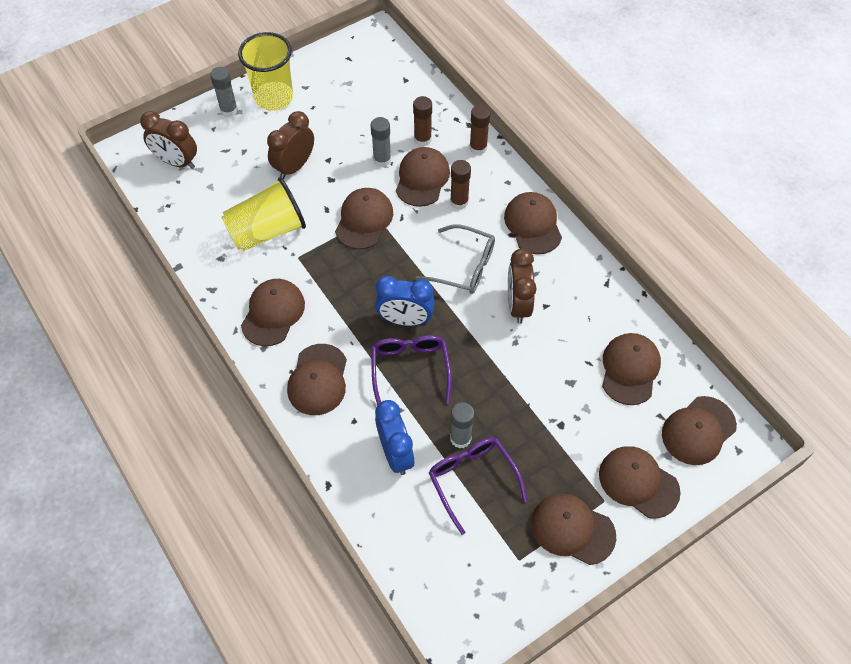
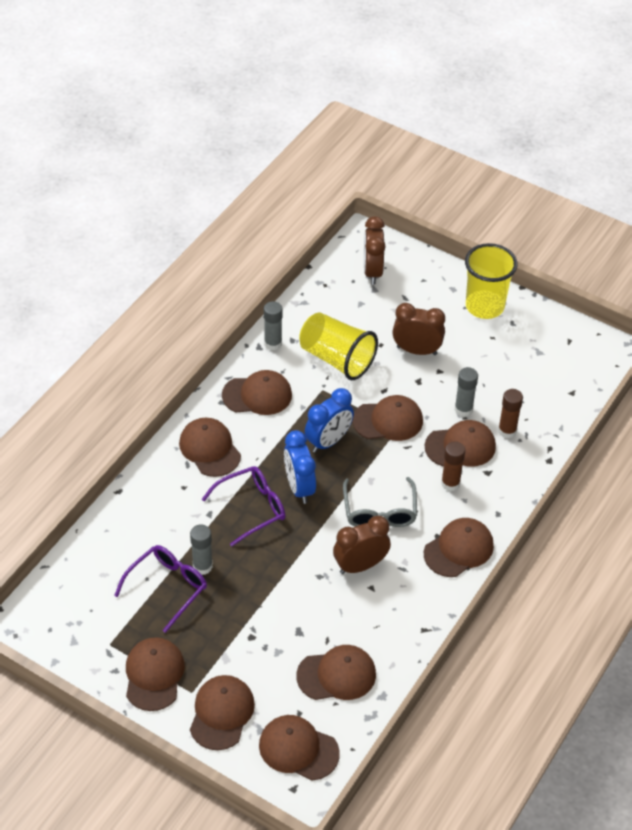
camera: 65 degrees right, 10 degrees down
(229, 110) = (450, 282): grey glue stick -> grey glue stick (273, 343)
(318, 380) = (210, 449): brown cap -> brown cap turned 75 degrees clockwise
(395, 453) = (167, 526): blue clock -> blue clock (328, 441)
(478, 148) = (524, 477): brown glue stick -> none

